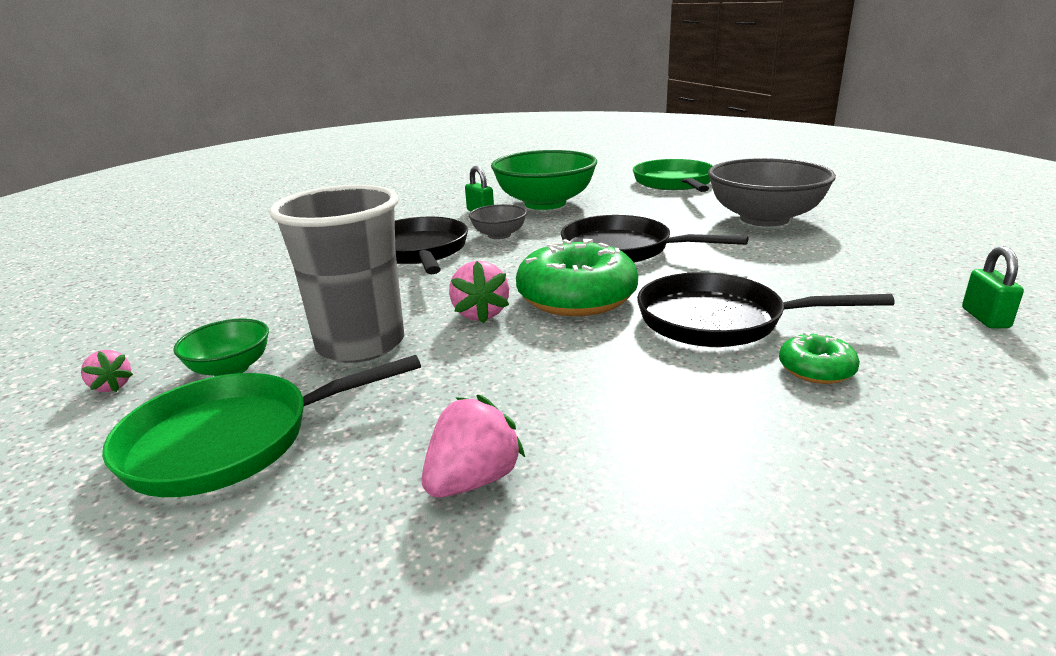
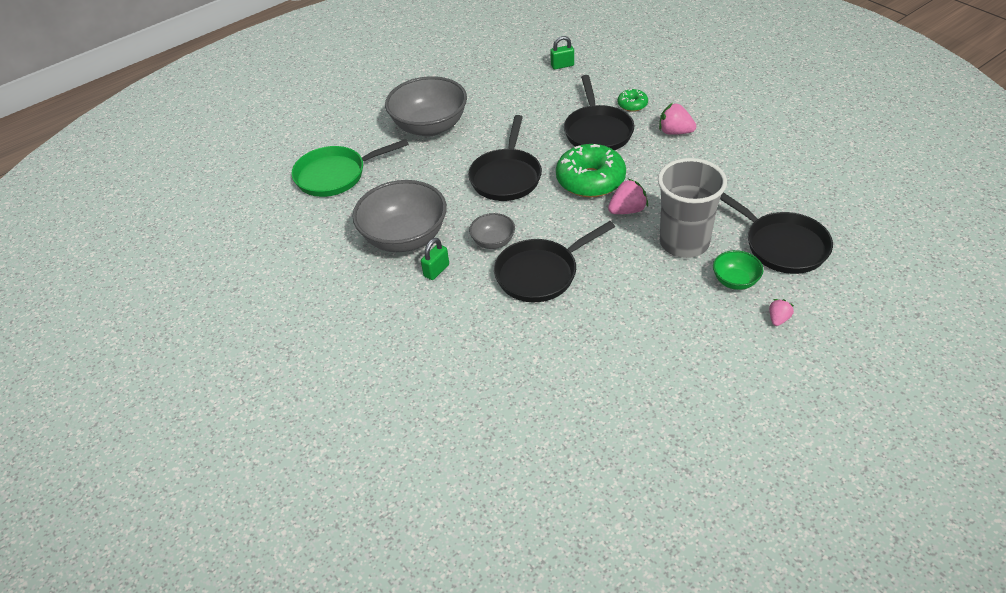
camera: 105 degrees left, 20 degrees up
(232, 441) = (782, 245): green pan -> black pan
(473, 480) = (756, 172): pink strawberry -> pink strawberry (675, 132)
(545, 203) = (405, 237): green bowl -> grey bowl

